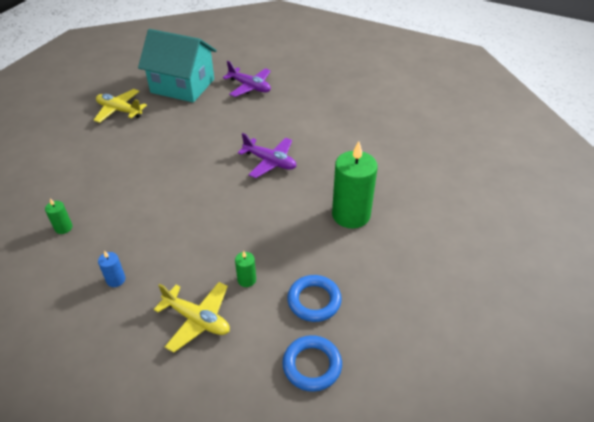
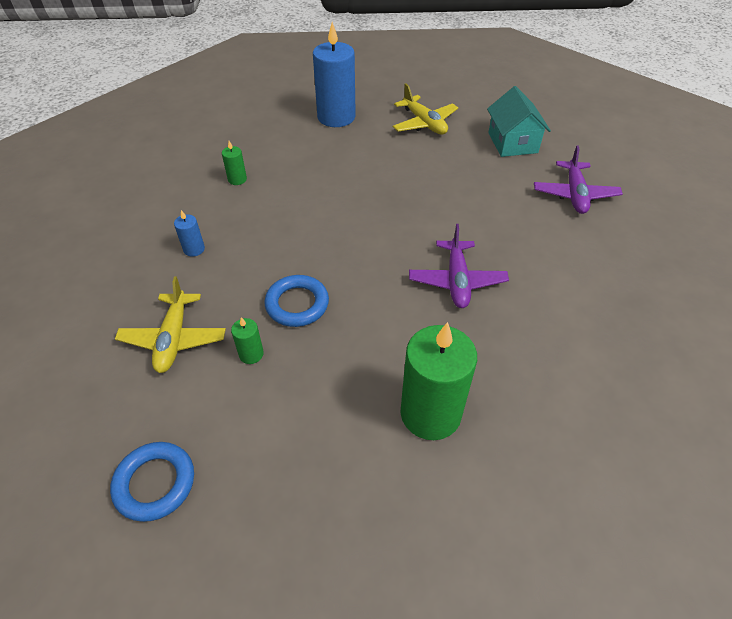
camera: 60 degrees right, 5 degrees up
(58, 147) = (336, 117): none -> blue candle
(119, 110) = (424, 123): yellow plane -> yellow plane turned 150 degrees clockwise
(182, 86) = (512, 143): turquoise house -> turquoise house, size x0.64
(314, 301) = (255, 439): blue ring -> blue ring (297, 304)

